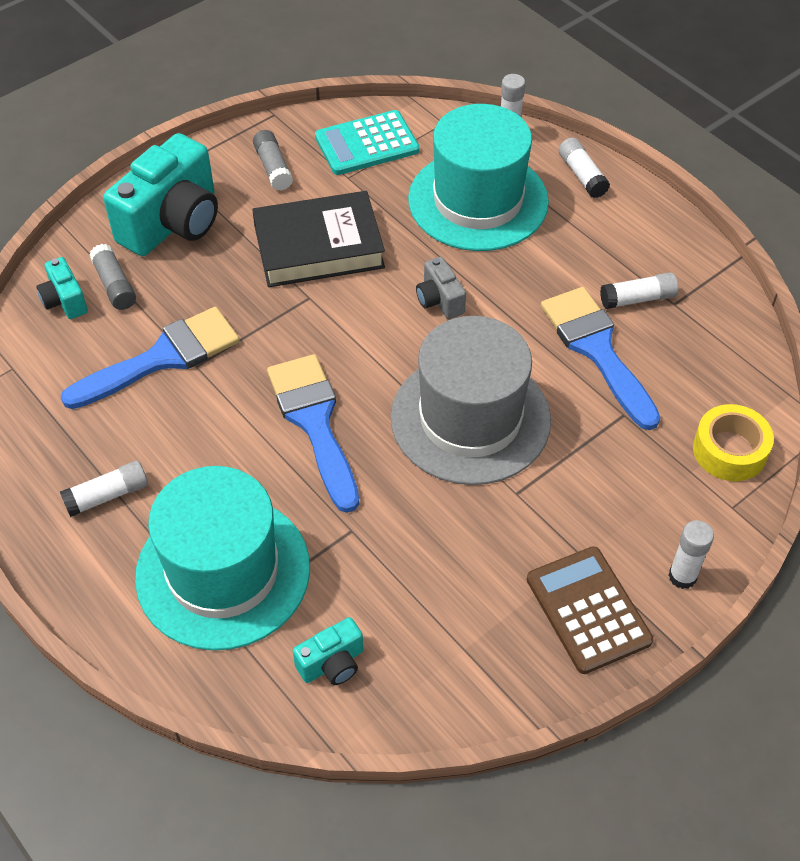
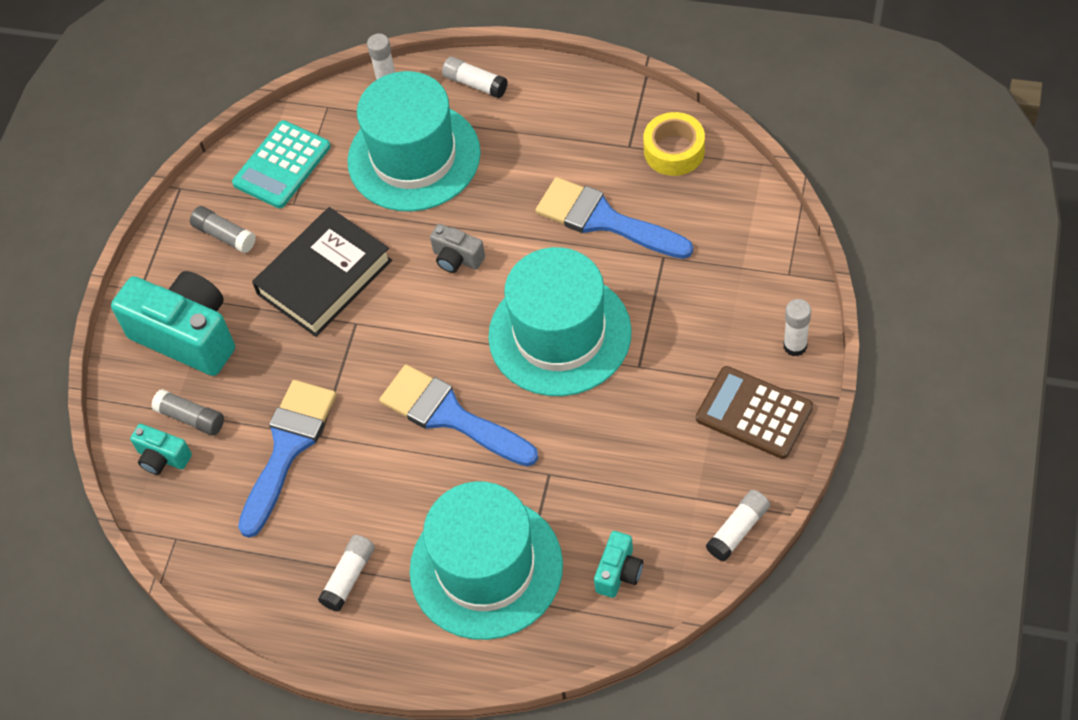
camera: 30 degrees left, 5 degrees up
(173, 223) = (187, 336): turquoise camera -> turquoise camera turned 60 degrees counterclockwise
(470, 418) = (559, 334): grey hat -> turquoise hat
(637, 299) = (600, 160): white glue stick -> white glue stick (738, 530)
(729, 450) = (755, 234): yellow tape -> yellow tape (674, 151)

